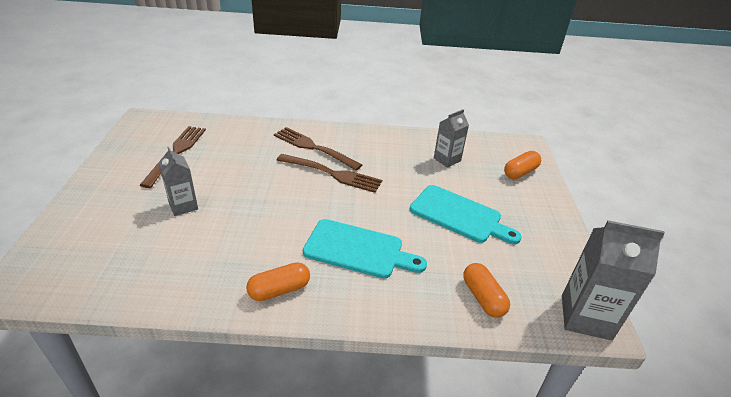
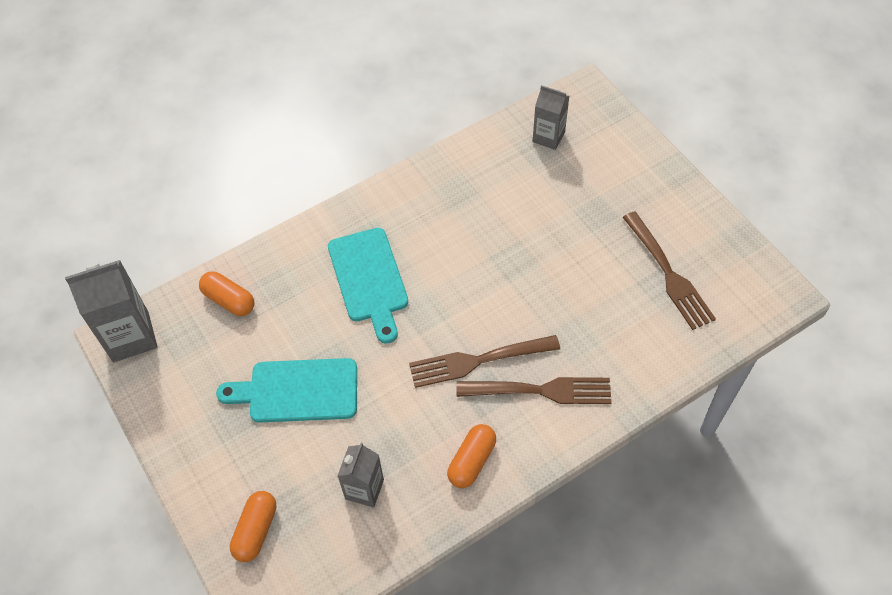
camera: 150 degrees right, 20 degrees up
(183, 206) = (569, 221): grey carton -> grey carton (548, 137)
(279, 290) = (400, 203): orange capsule -> orange capsule (472, 461)
(358, 250) = (369, 279): turquoise cutting board -> turquoise cutting board turned 90 degrees counterclockwise

